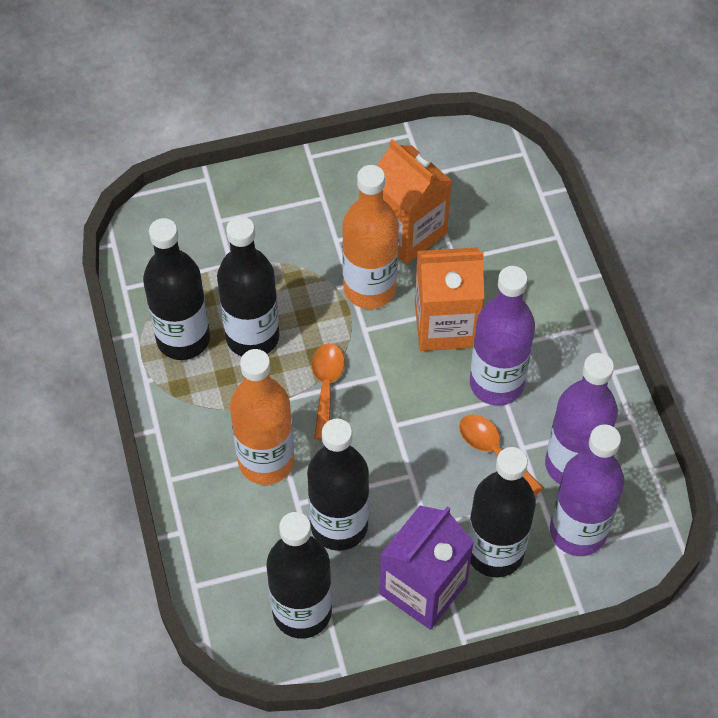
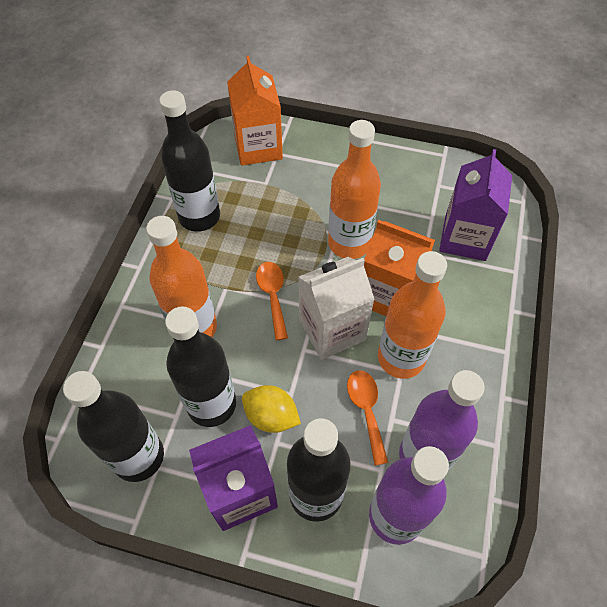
camera: 30 degrees right, 0 degrees up
(252, 337) = (245, 237): black bottle -> none
(326, 386) = (273, 296): orange spoon -> orange spoon turned 45 degrees counterclockwise
(406, 506) = (271, 416): none -> yellow lemon
(407, 232) = (402, 217): orange carton -> orange carton (258, 147)
(410, 390) = (332, 329): none -> white carton
(487, 224) = (465, 238): none -> purple carton
(496, 383) = (401, 358): purple bottle -> orange bottle

